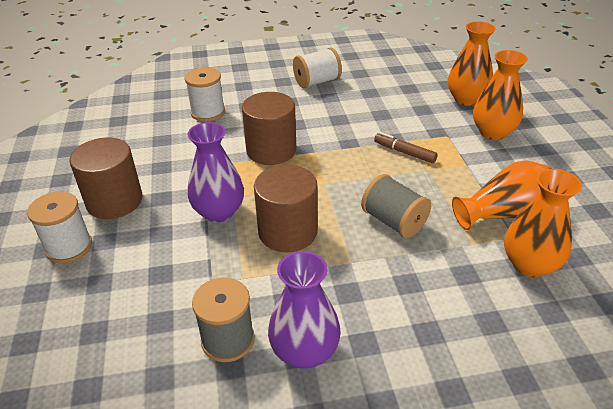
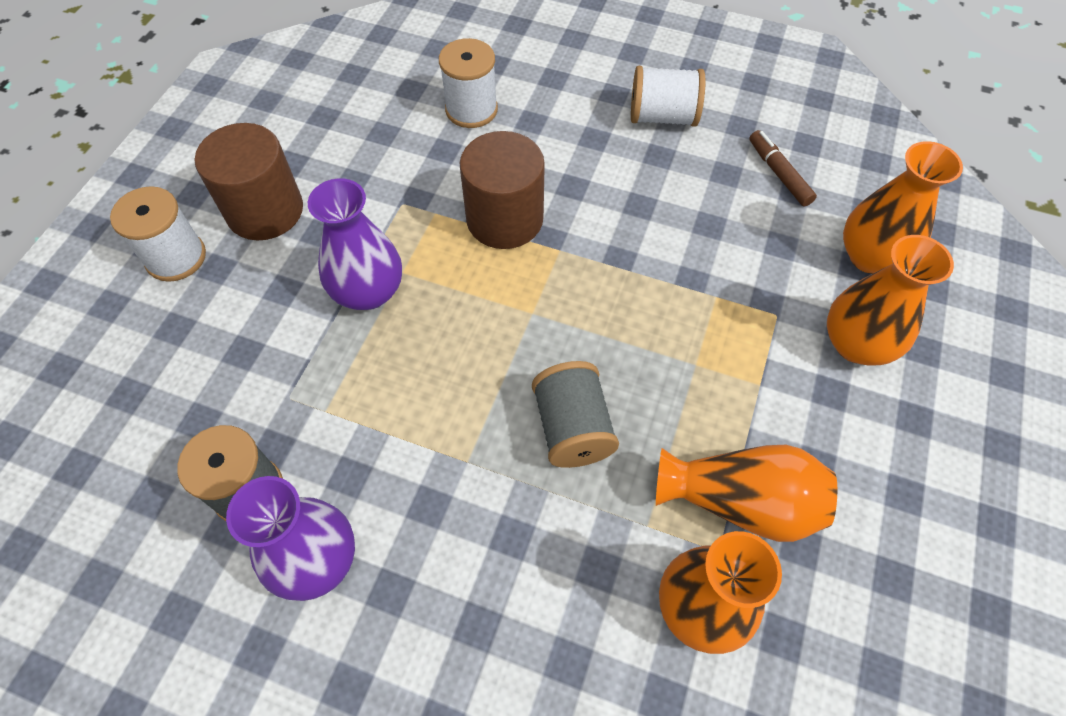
camera: 30 degrees right, 20 degrees up
(288, 232) = (426, 369): brown cylinder -> none
(404, 152) = (685, 314): brown marker -> brown marker (779, 173)

